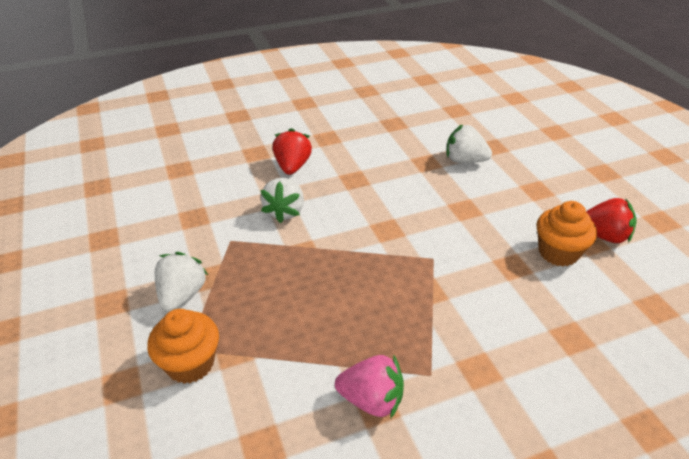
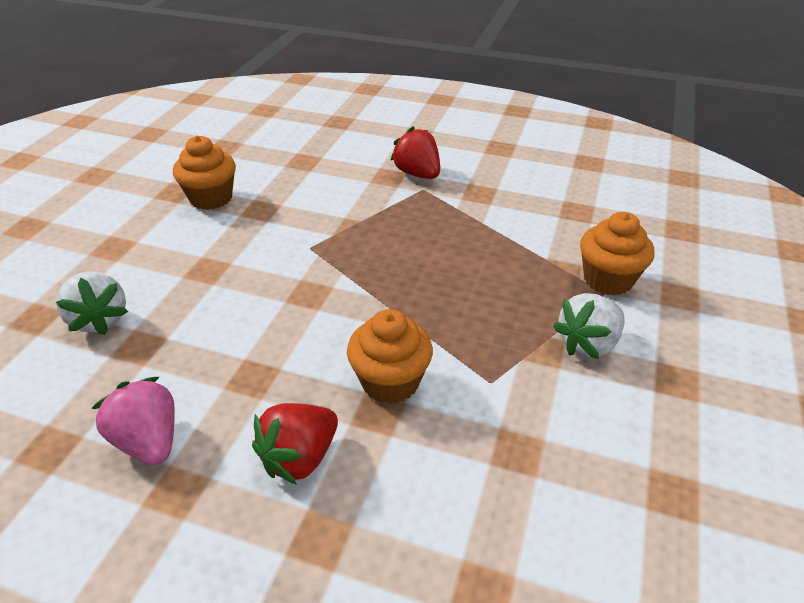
camera: 140 degrees left, 0 degrees up
(285, 211) = (390, 382): white strawberry -> orange cupcake
(371, 400) = (479, 196): pink strawberry -> pink strawberry (149, 441)
(603, 236) = (156, 189): red strawberry -> red strawberry (417, 174)

